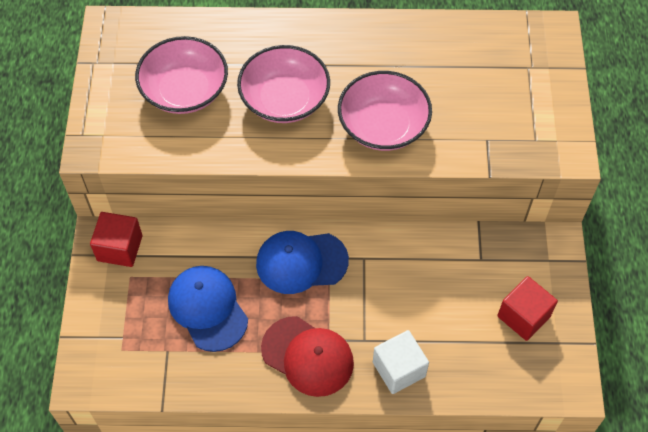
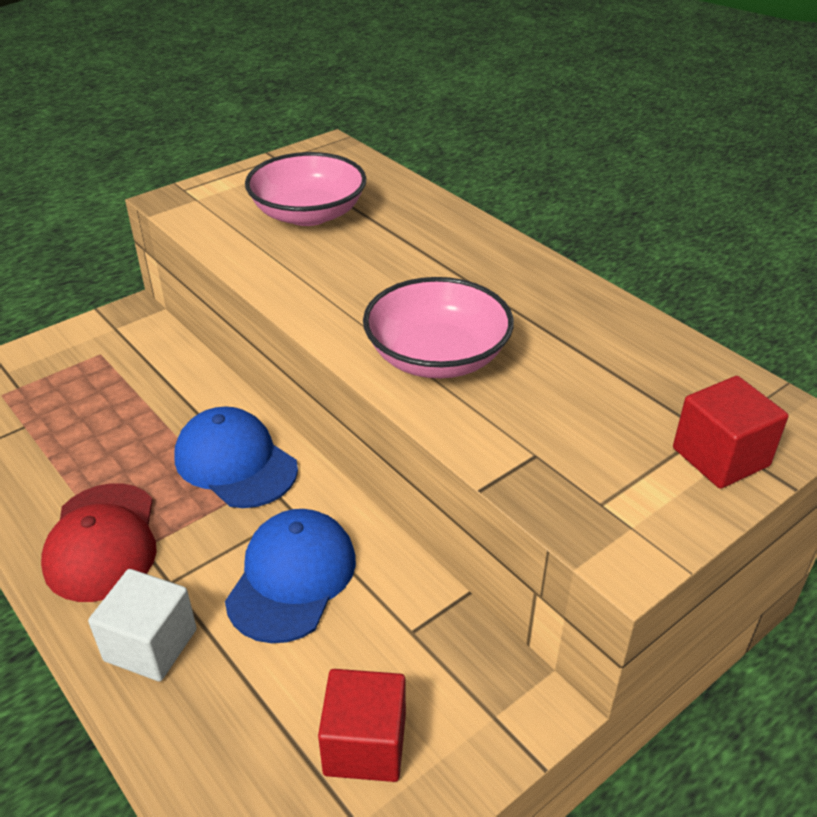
camera: 50 degrees right, 20 degrees down
(120, 248) = (130, 330): red cube -> red cube (720, 457)
(208, 308) = (105, 425): blue cap -> blue cap (292, 578)
(284, 99) = (379, 273): pink bowl -> none

